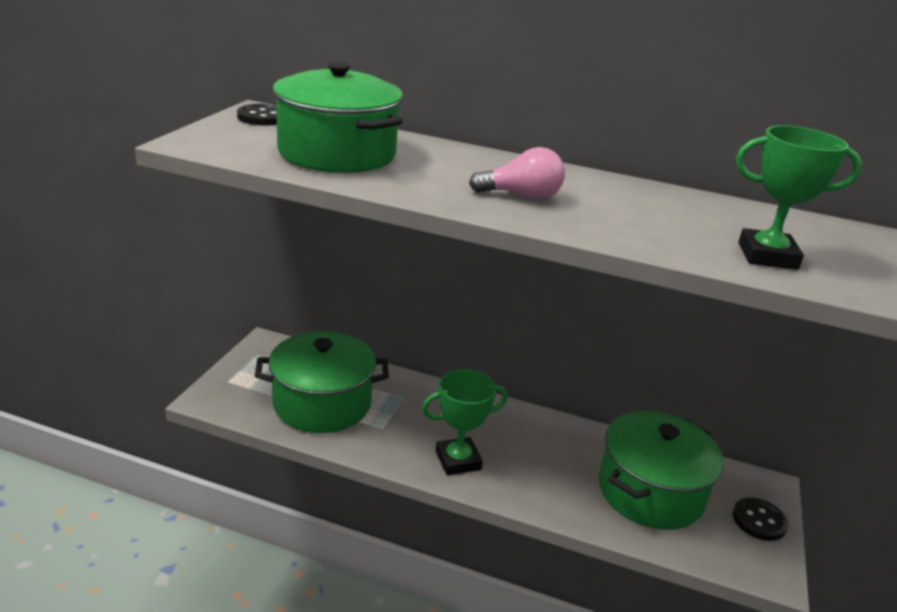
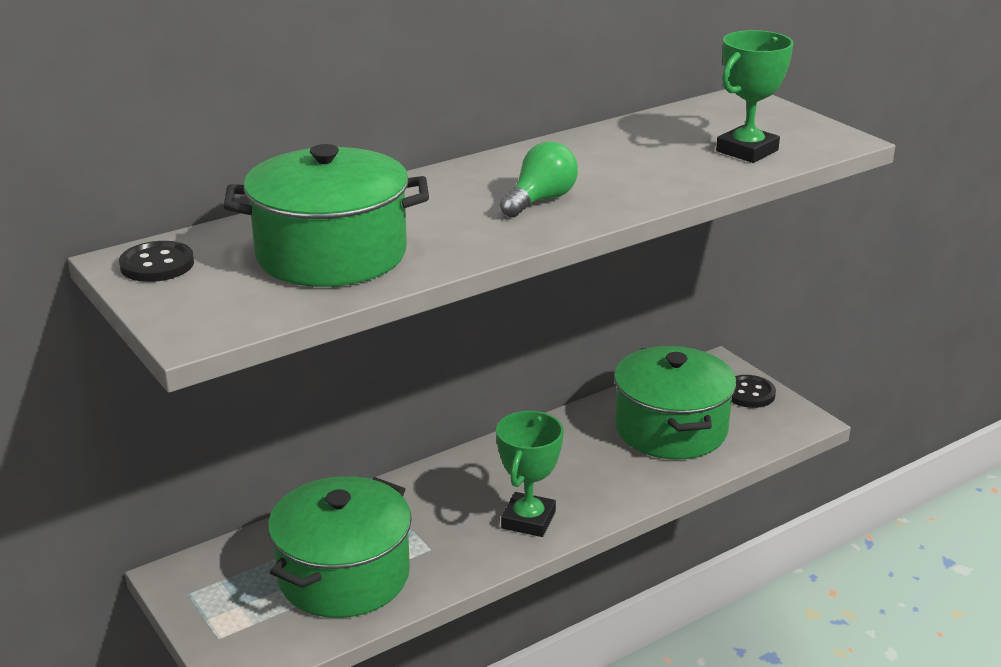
camera: 50 degrees left, 0 degrees up
(521, 196) = (540, 200): pink light bulb -> green light bulb

